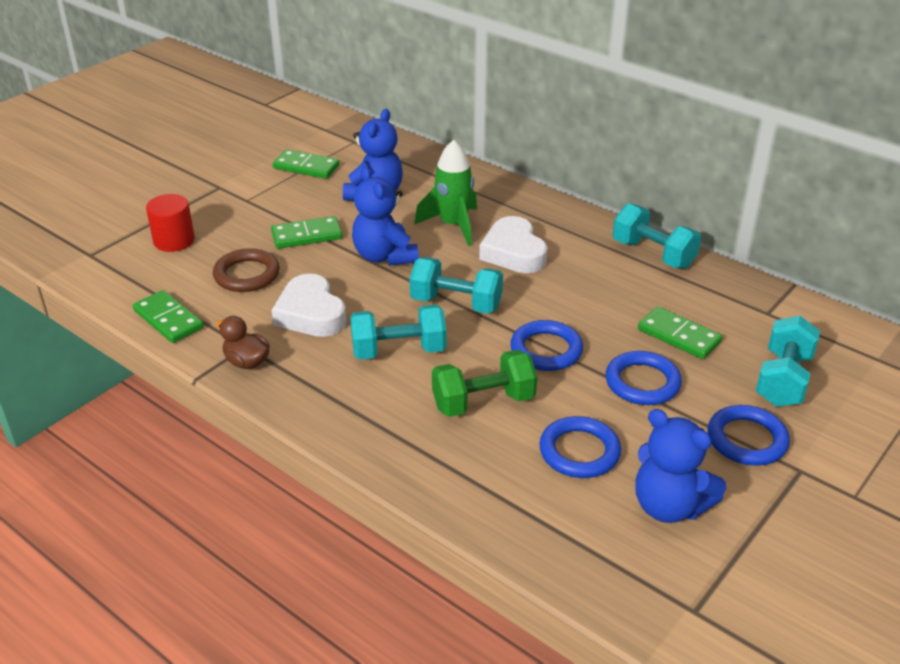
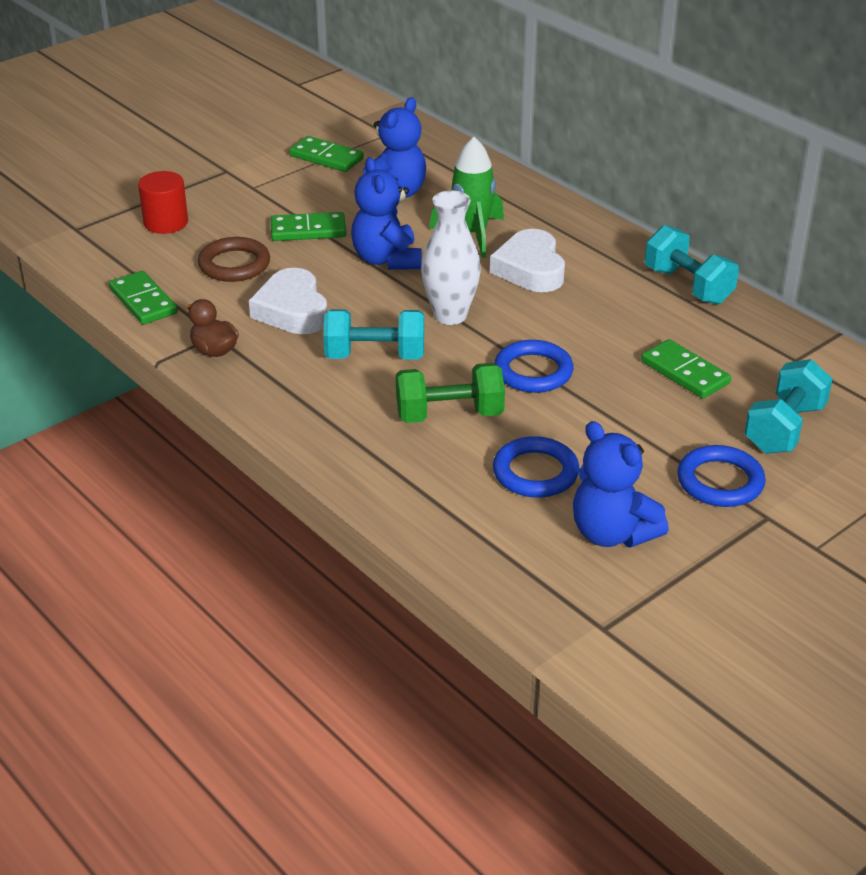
camera: 10 degrees right, 0 degrees up
(456, 303) = (450, 315): turquoise dumbbell -> white vase
(642, 382) = (627, 414): blue ring -> none

